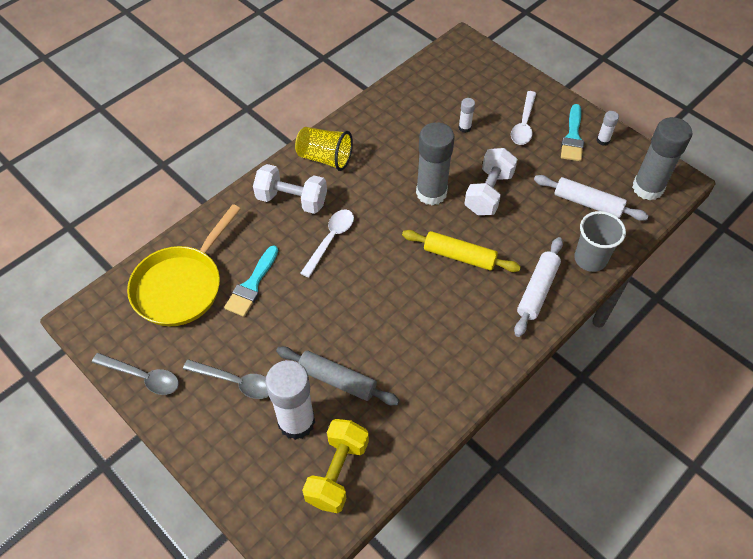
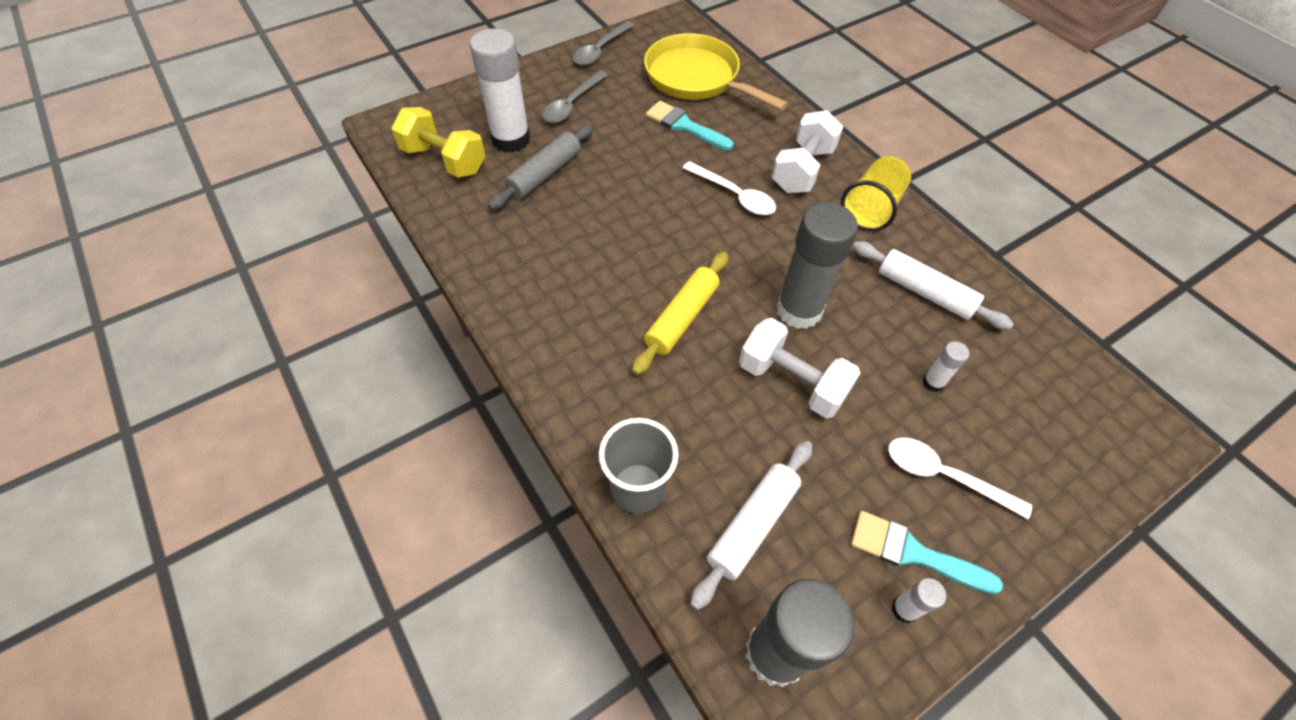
camera: 100 degrees right, 0 degrees up
(537, 290) = (601, 396): white rolling pin -> white rolling pin (924, 292)

